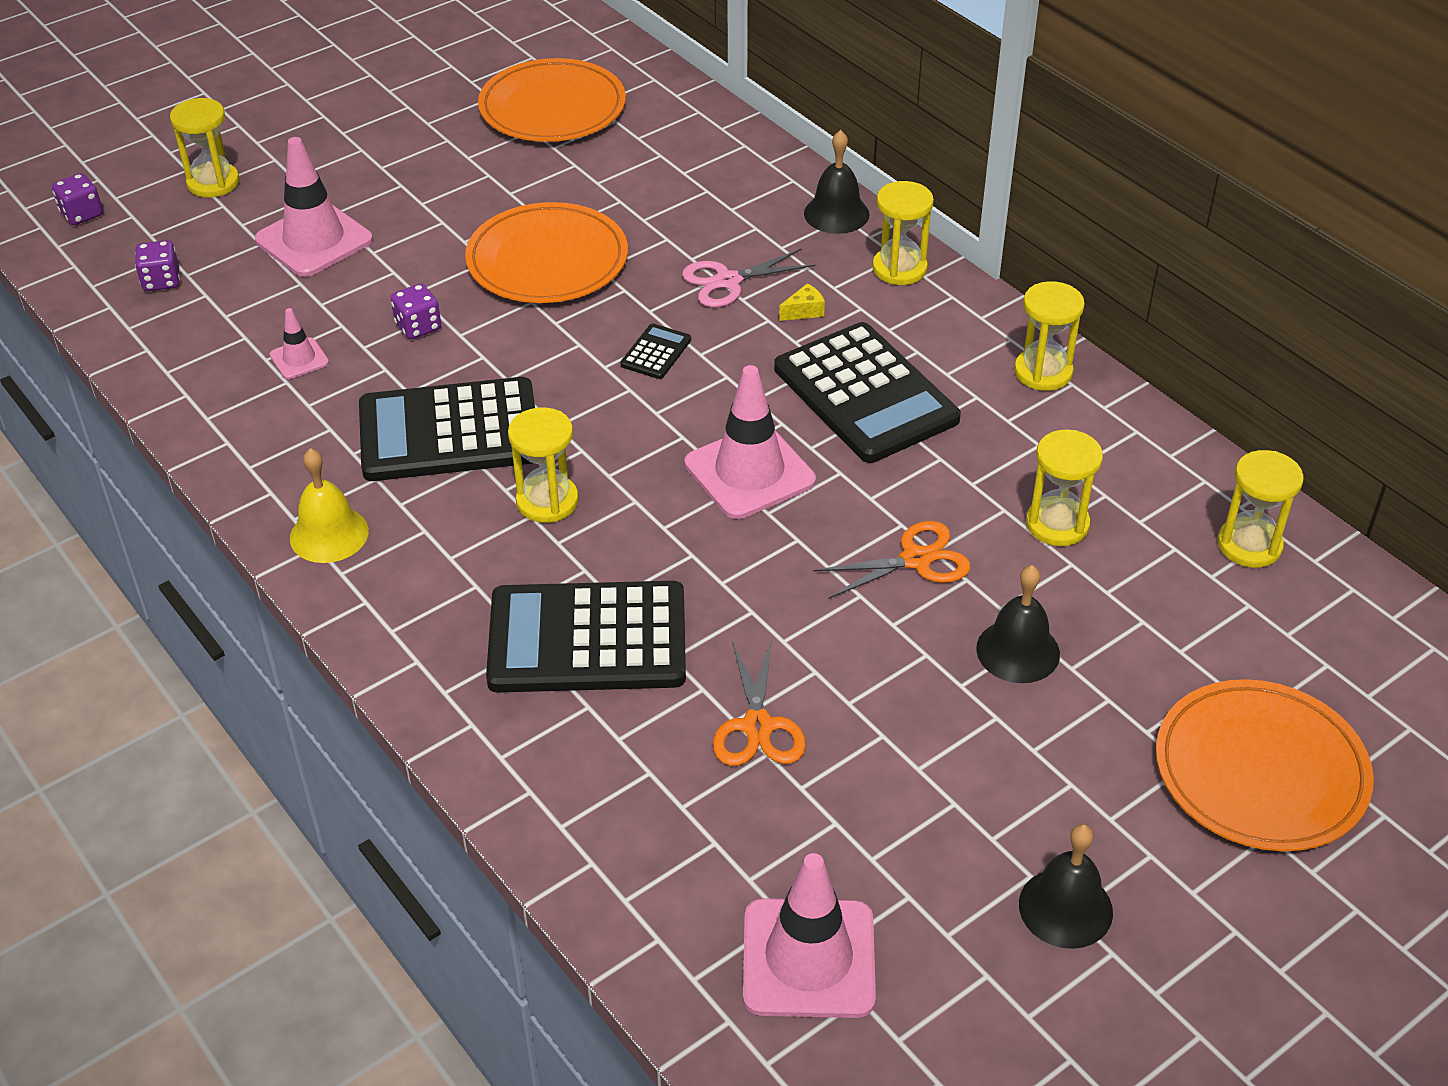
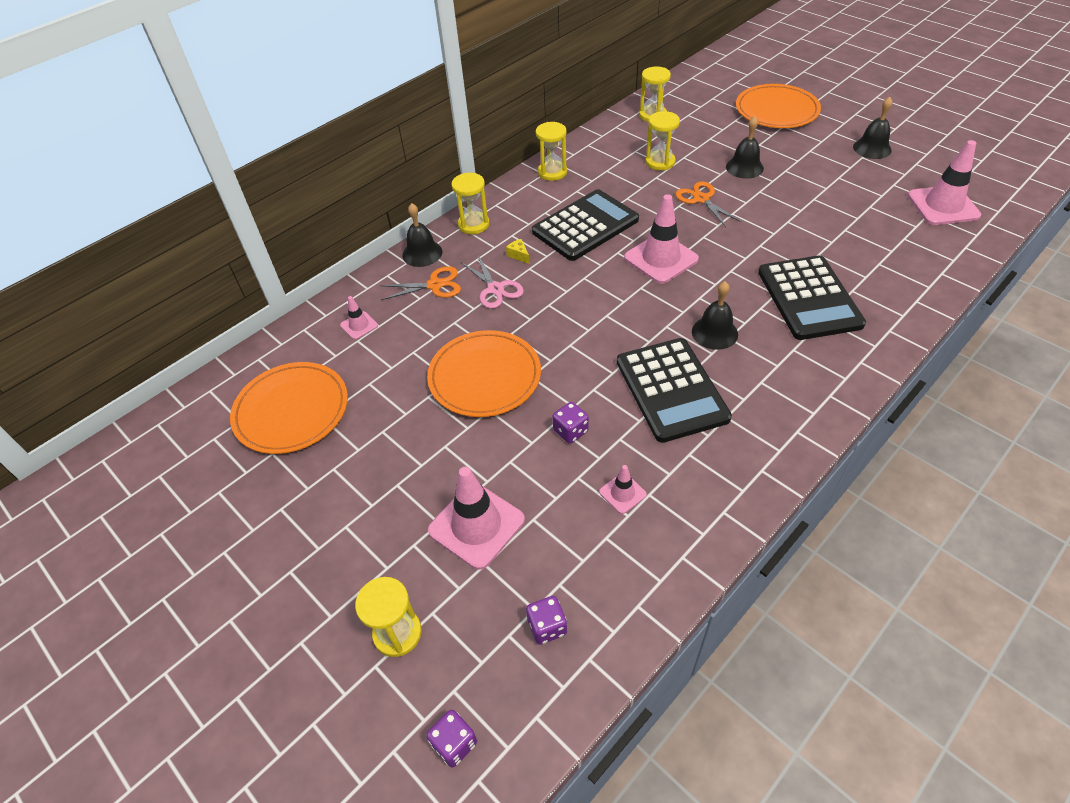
camera: 95 degrees left, 5 degrees up
(329, 534) = (785, 427): yellow bell -> none
(547, 501) = (714, 332): yellow hourglass -> black bell
(656, 352) = (570, 309): black calculator -> none
(689, 156) = (359, 325): none -> pink traffic cone
(757, 726) = (831, 234): orange scissors -> orange scissors (435, 285)

